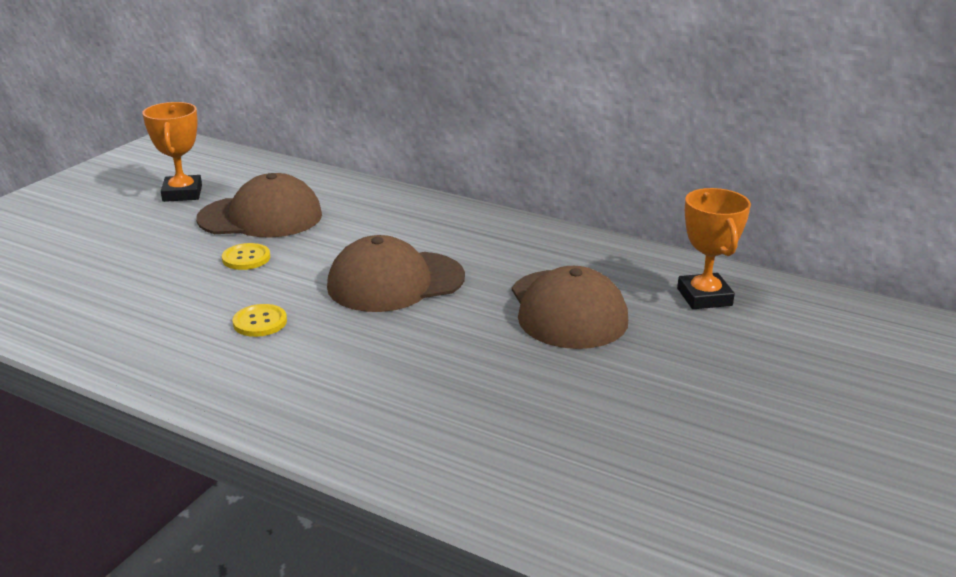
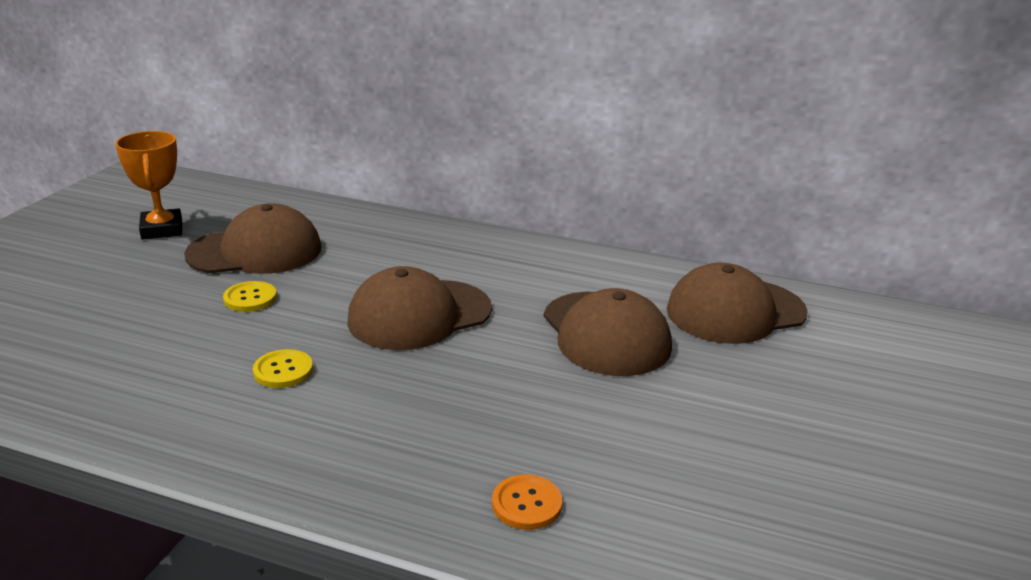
camera: 10 degrees left, 0 degrees up
(445, 450) = (526, 504): none -> orange button
(704, 297) = (735, 311): orange trophy -> brown cap

